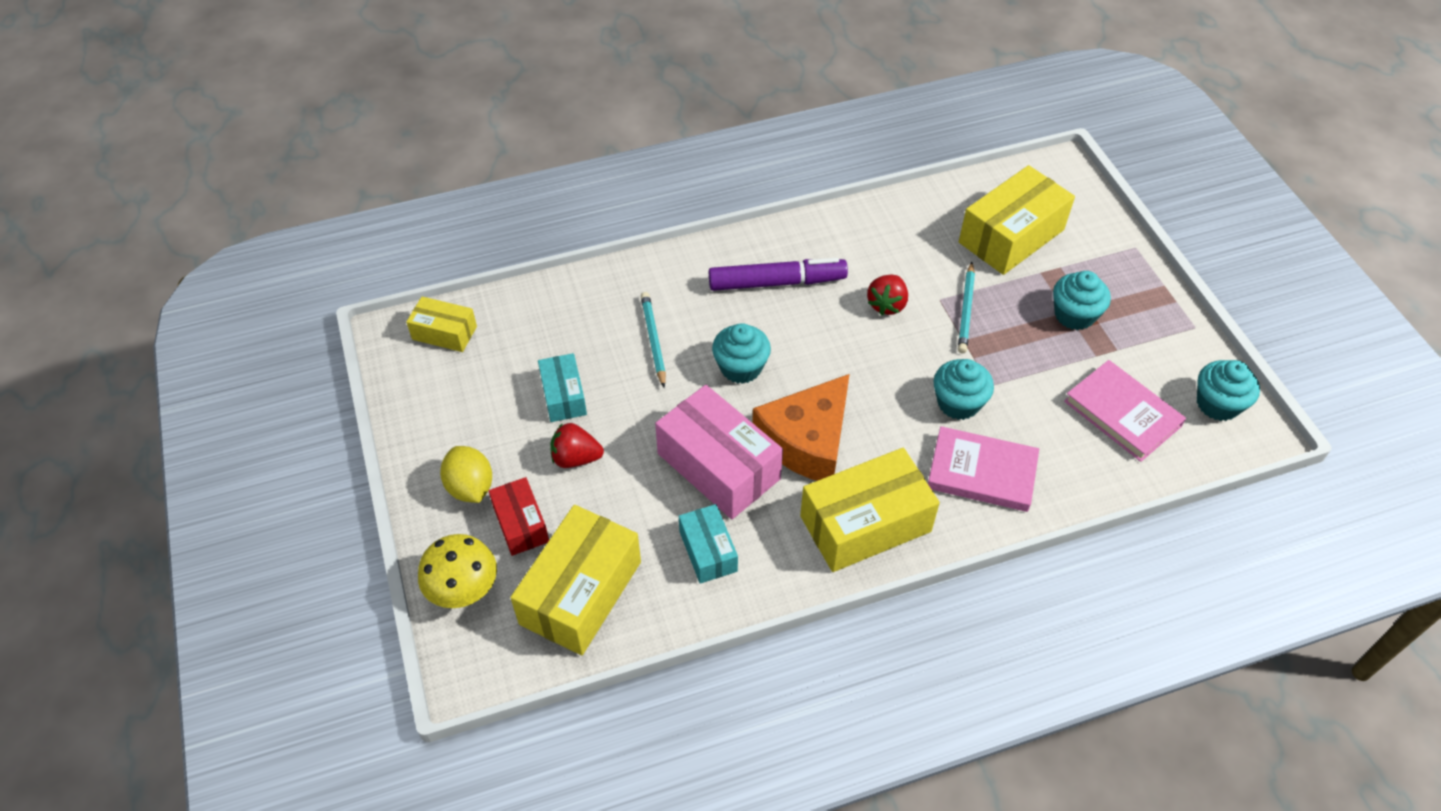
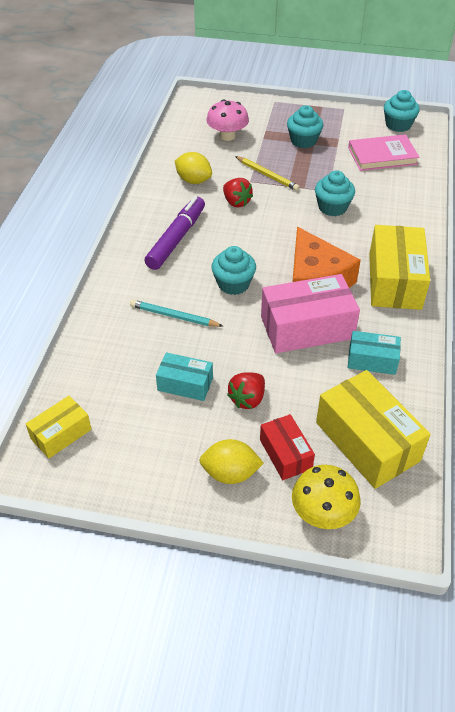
camera: 60 degrees left, 5 degrees down
(521, 524) = (285, 454): red box -> red box turned 60 degrees clockwise
(893, 247) = (193, 180): none -> yellow lemon
(965, 310) = (267, 175): turquoise pencil -> yellow pencil
(982, 472) = (388, 220): pink book -> none
(1011, 236) = (227, 136): yellow box -> pink mushroom

